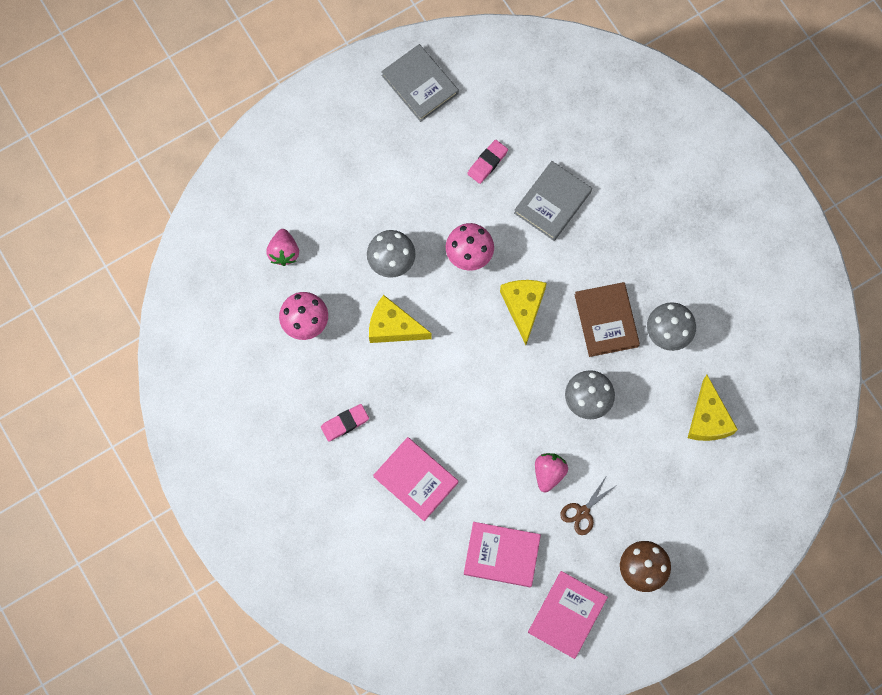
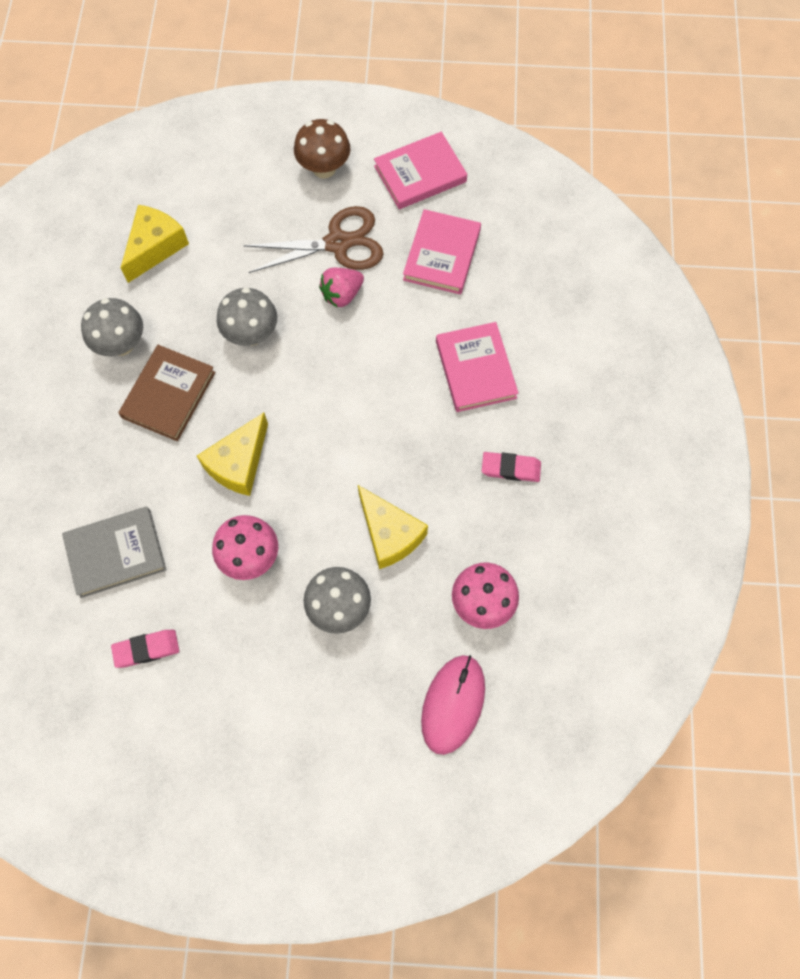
camera: 145 degrees left, 5 degrees down
(284, 252) = (453, 704): pink strawberry -> pink mouse
(420, 84) = (143, 808): grey book -> none
(501, 555) = (442, 255): pink book -> pink book turned 60 degrees clockwise
(583, 512) = (338, 243): brown scissors -> brown scissors, size x1.83

